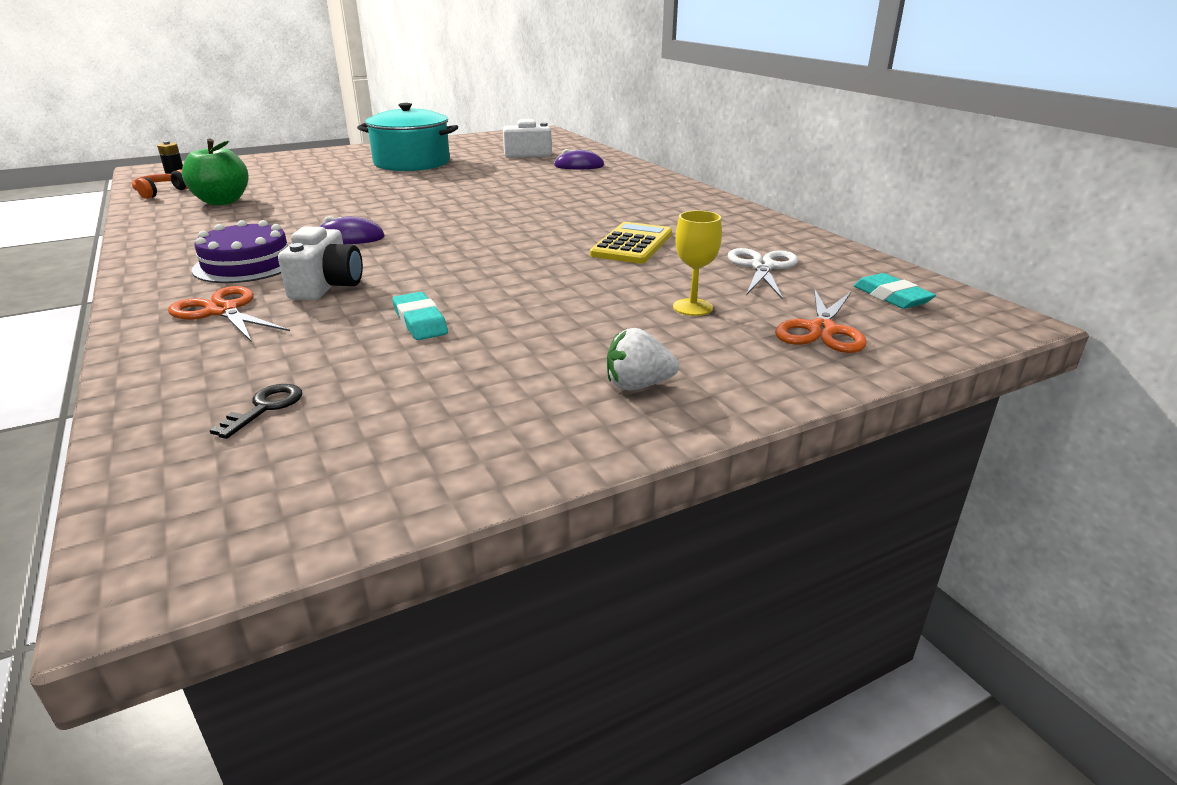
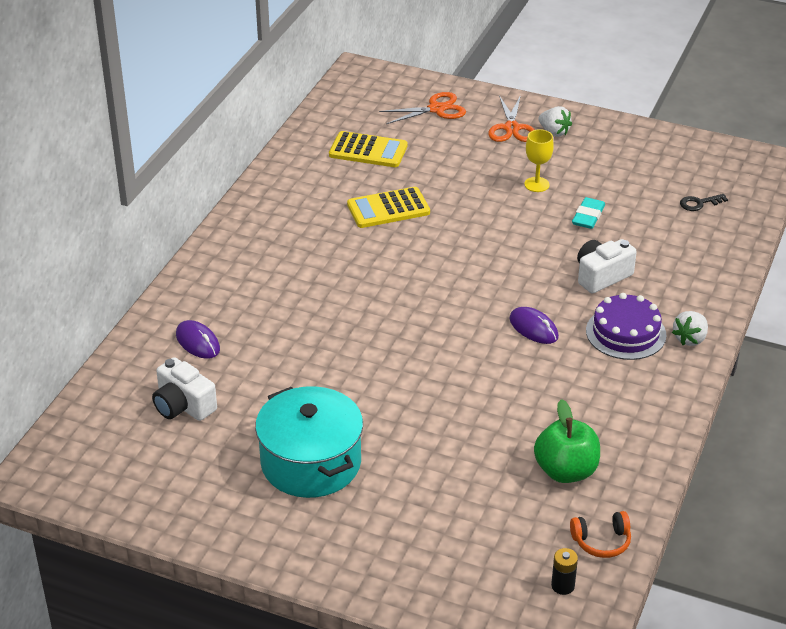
camera: 130 degrees left, 10 degrees up
(161, 284) = (690, 339): none -> white strawberry
(222, 311) = (673, 285): orange scissors -> orange scissors (511, 128)
(692, 307) = (458, 150): yellow goblet -> yellow goblet (536, 184)
(762, 267) = (368, 150): white scissors -> yellow calculator
(891, 297) = (364, 102): turquoise eraser -> none

